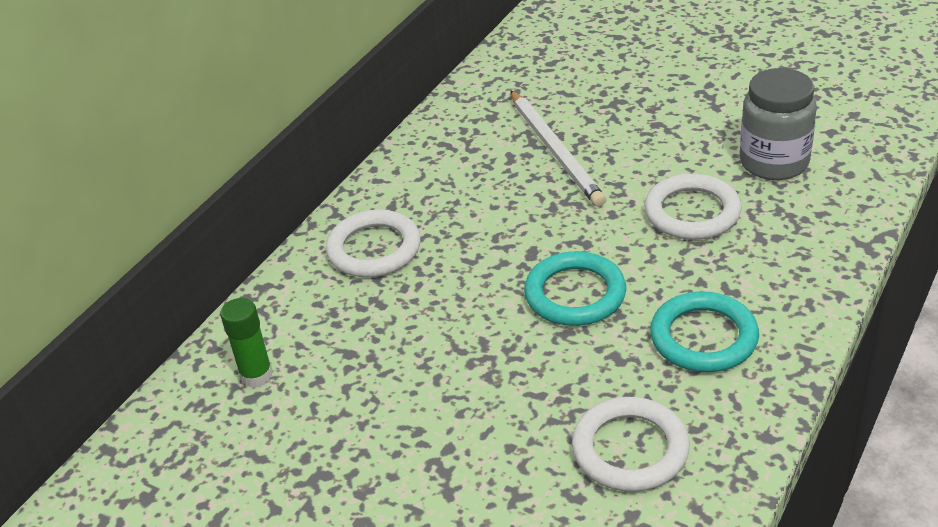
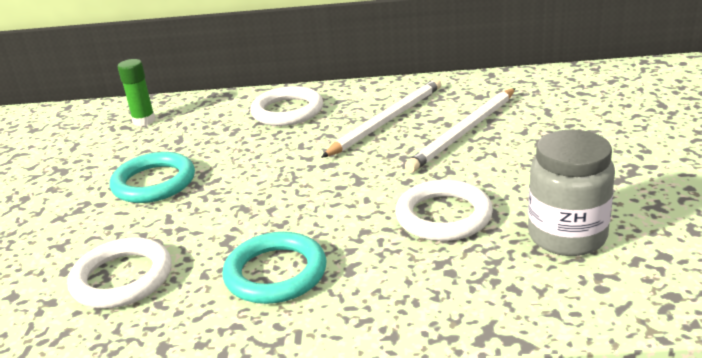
camera: 60 degrees right, 10 degrees down
(478, 188) = (387, 120): none -> white pencil
(575, 294) = (291, 197): turquoise ring -> turquoise ring (154, 183)

